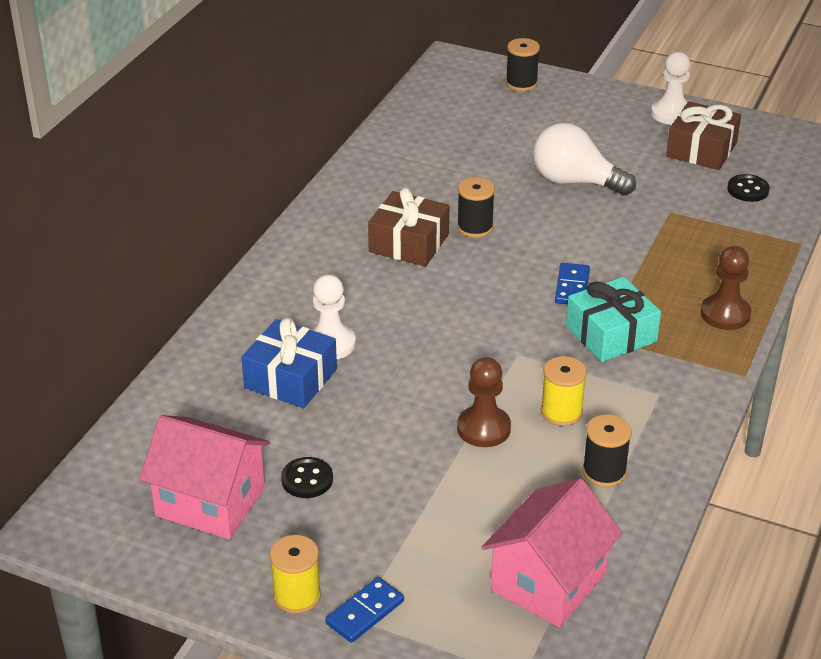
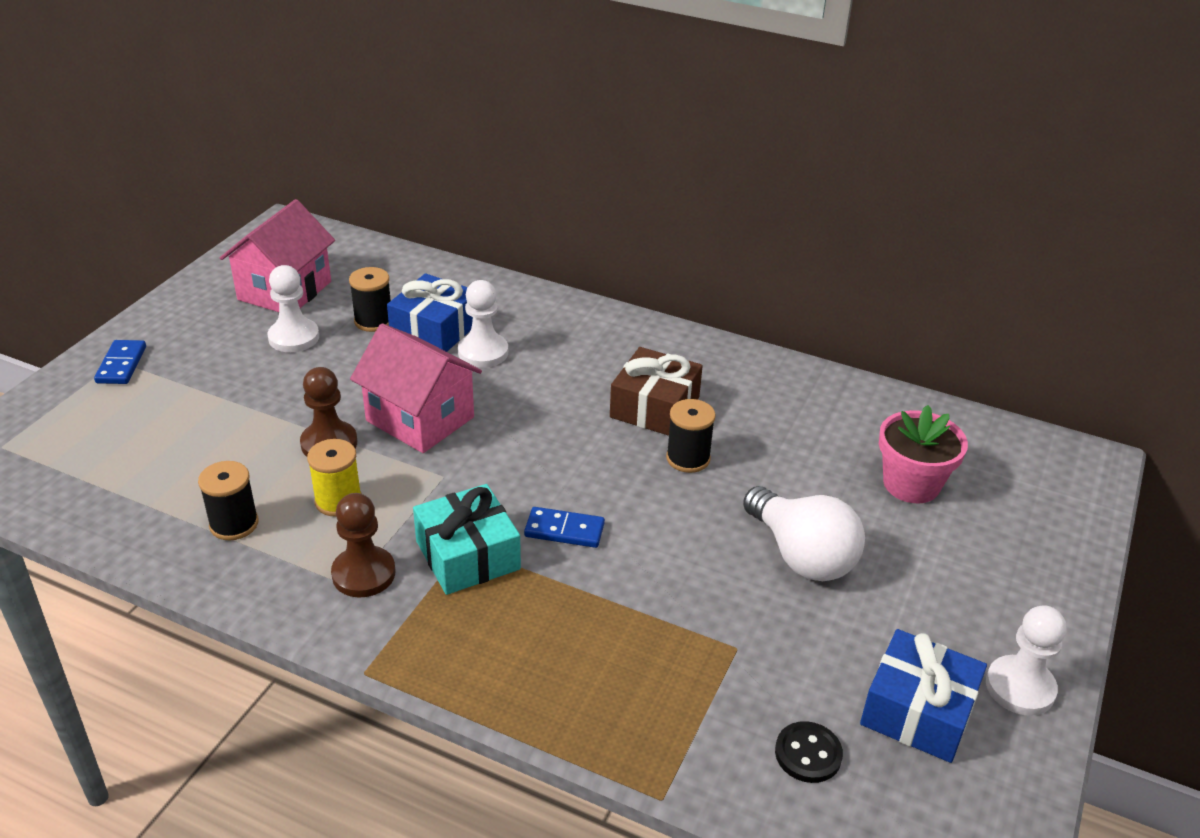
camera: 90 degrees right, 0 degrees up
(297, 596) = (158, 331): yellow spool -> none
(307, 479) = (294, 337): black button -> white pawn
(365, 612) = (121, 365): blue domino -> blue domino turned 45 degrees clockwise
(489, 132) = (911, 484): none -> pink flower pot
(521, 83) = (1052, 524): black spool -> black spool (373, 321)
(548, 582) = (101, 471): pink house -> pink house (420, 419)
(575, 182) = (801, 555): white light bulb -> white light bulb turned 120 degrees clockwise
(701, 149) = (918, 711): brown gift -> blue gift
(725, 314) = (493, 673): brown pawn -> brown pawn (363, 574)

